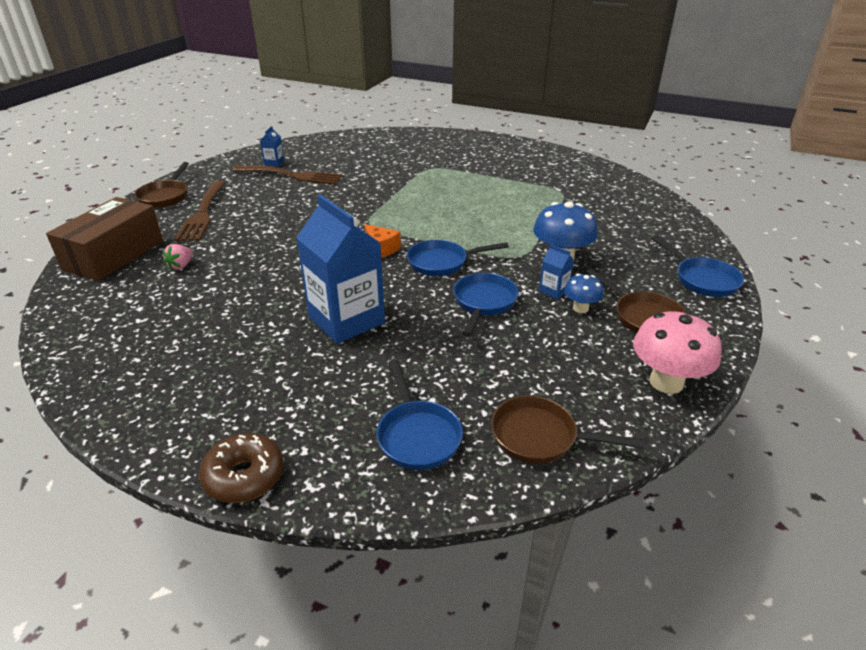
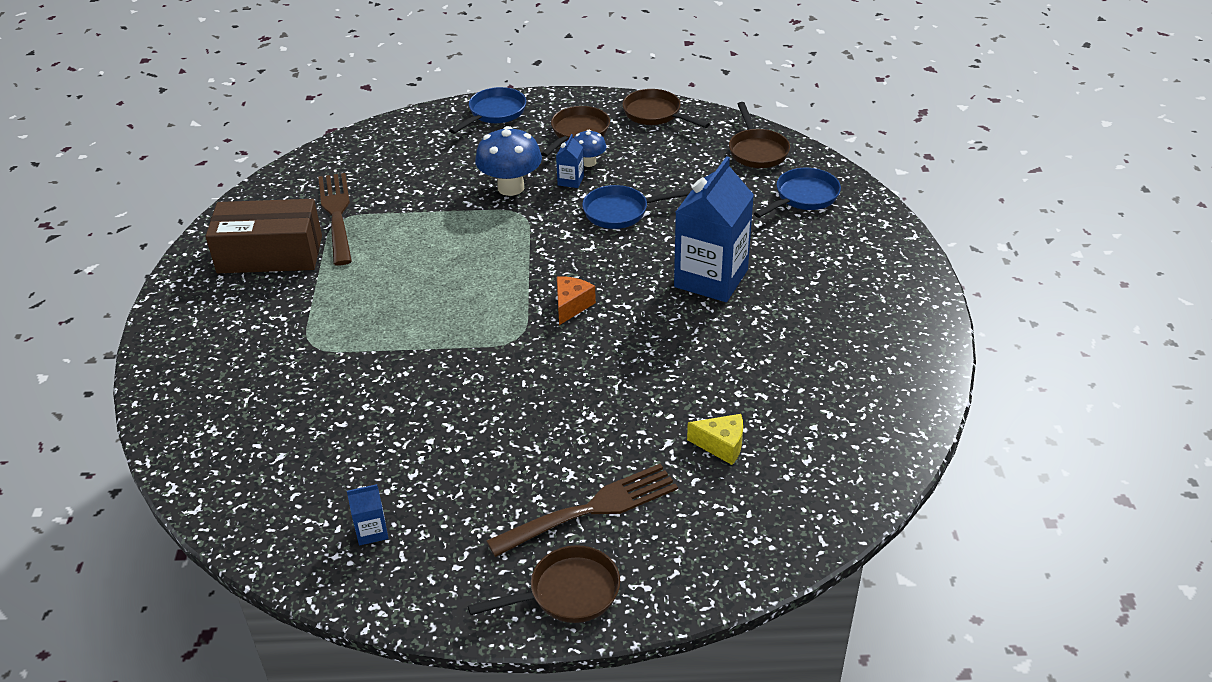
camera: 115 degrees left, 5 degrees up
(114, 255) = (749, 526): brown box -> brown box (270, 254)
(181, 266) = (721, 445): pink strawberry -> yellow cheese
(244, 476) = (908, 252): brown donut -> none
(291, 175) = (412, 482): brown fork -> brown fork (337, 214)
(442, 262) = (568, 255): blue pan -> none
(666, 382) = (655, 114): pink mushroom -> brown pan

